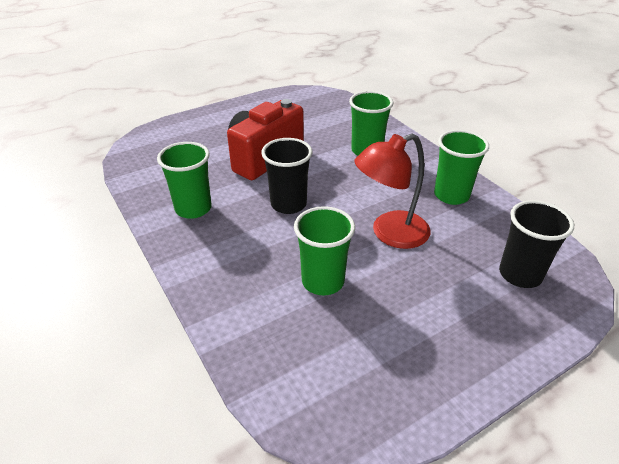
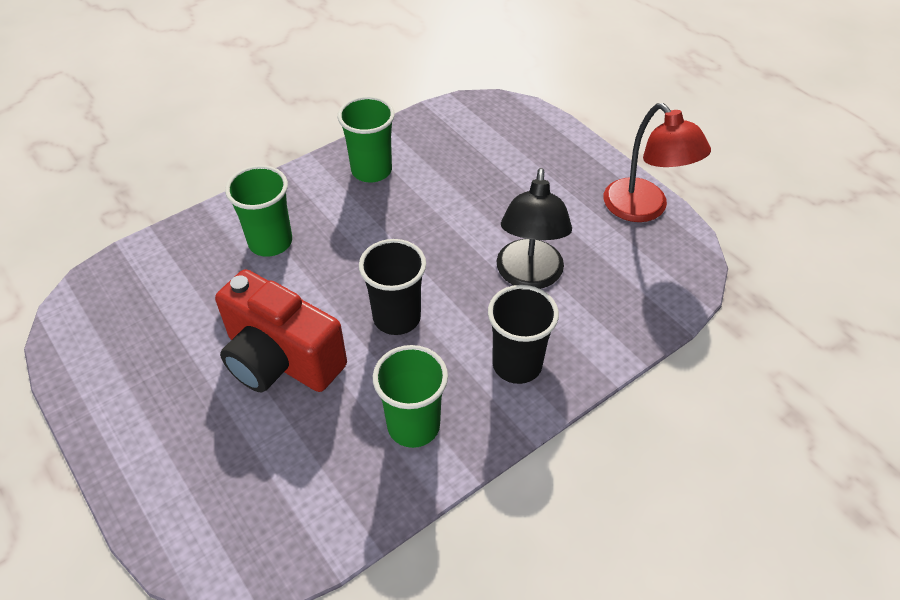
camera: 95 degrees left, 10 degrees up
(323, 281) = (529, 276): green cup -> black lamp
(390, 233) = (445, 223): red lamp -> red lamp (643, 209)
(520, 274) = (493, 137): black cup -> black cup (517, 364)

